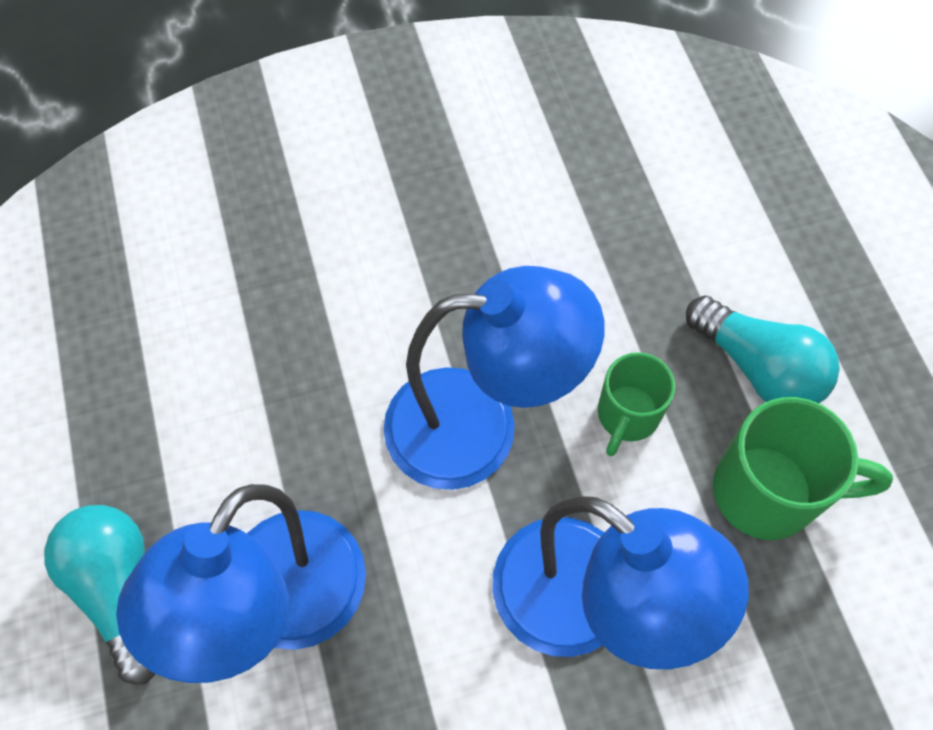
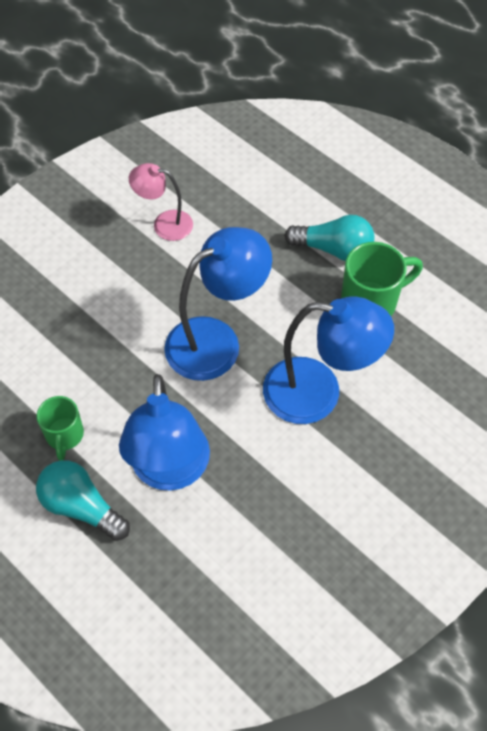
camera: 30 degrees left, 5 degrees down
(515, 196) = (164, 224): none -> pink lamp
(627, 416) = (285, 301): green mug -> green mug (64, 435)

